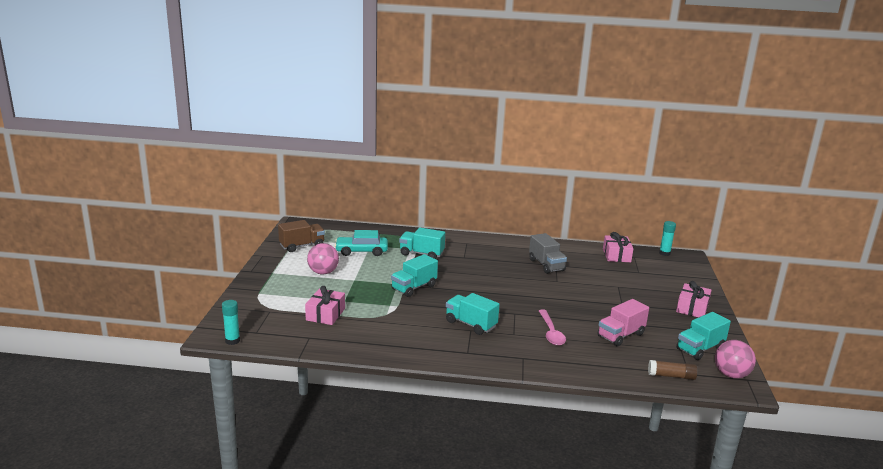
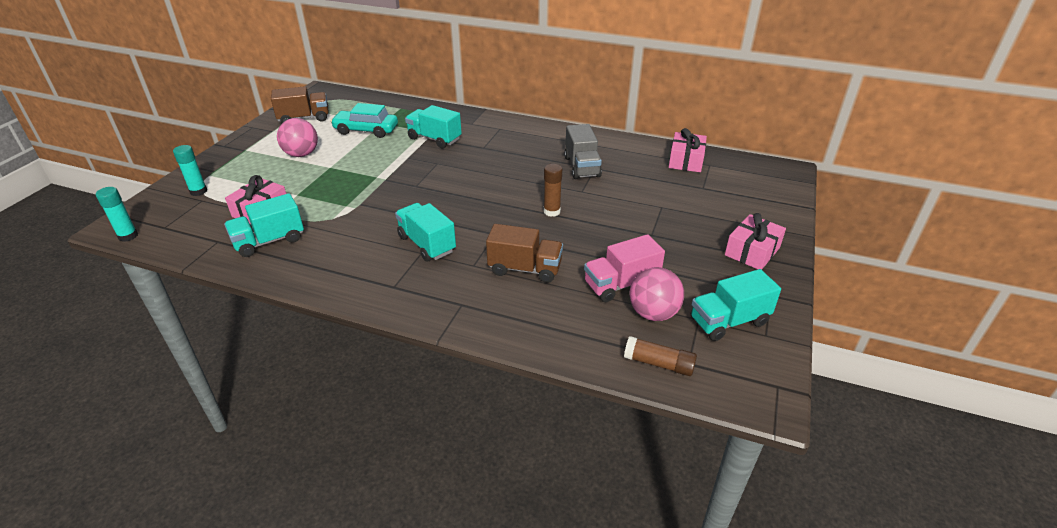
camera: 15 degrees right, 15 degrees up
(414, 287) = (392, 184): turquoise truck -> turquoise truck (269, 241)
(545, 296) = (552, 211): none -> brown glue stick
(551, 332) = (525, 269): pink spoon -> brown truck
(664, 253) = (756, 163): turquoise glue stick -> turquoise glue stick (198, 191)
(731, 375) = (755, 374): pink ball -> pink ball (653, 313)

